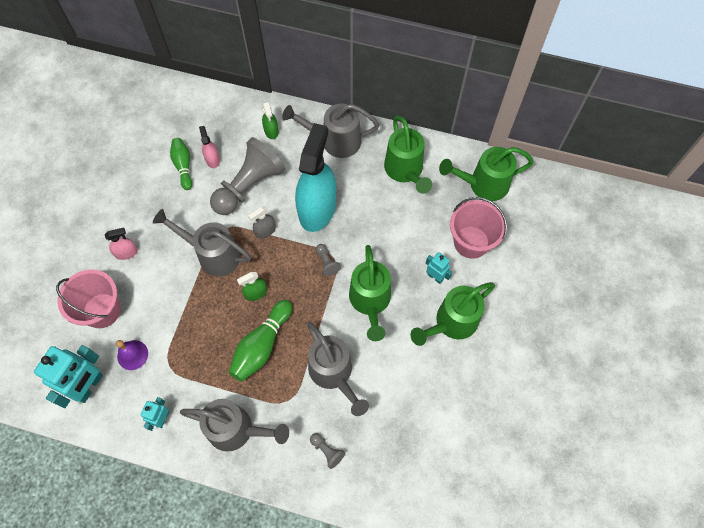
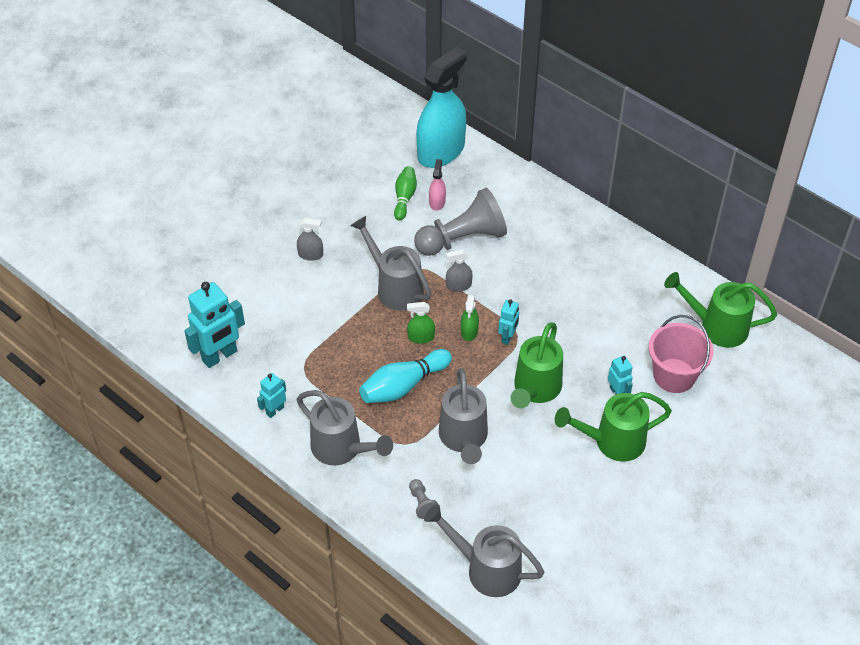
camera: 25 degrees right, 15 degrees down
(102, 310) = (262, 296): pink bucket -> none
(126, 253) = (310, 254): pink spray bottle -> grey spray bottle
(132, 355) = (273, 345): purple bell -> none
(261, 345) = (403, 386): green bowling pin -> turquoise bowling pin
(271, 131) = (511, 197): green spray bottle -> green spray bottle (469, 331)
(317, 209) = (523, 285): turquoise spray bottle -> turquoise spray bottle (441, 151)
(326, 262) = (508, 337): grey pawn -> turquoise robot
(334, 141) = (574, 229): grey watering can -> grey watering can (486, 569)
(405, 171) = (636, 284): green watering can -> none

